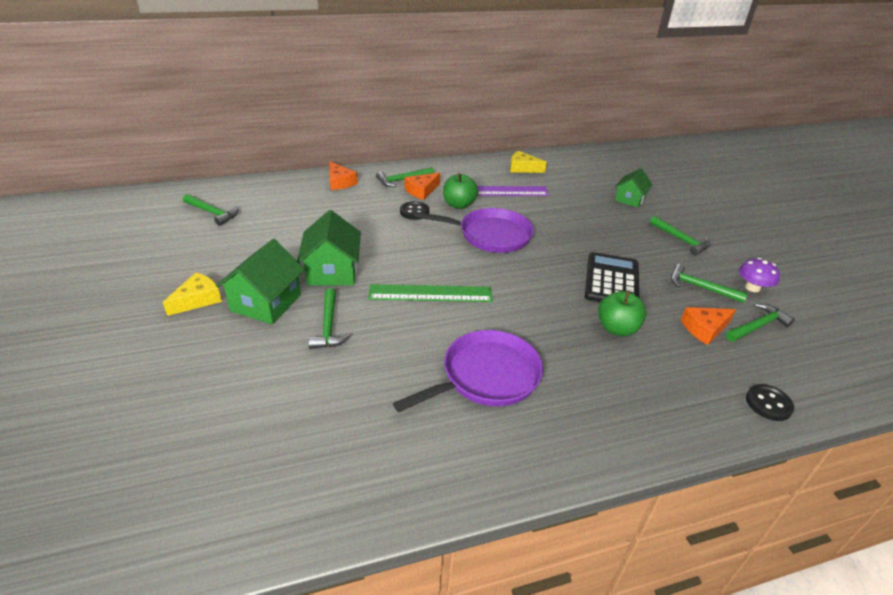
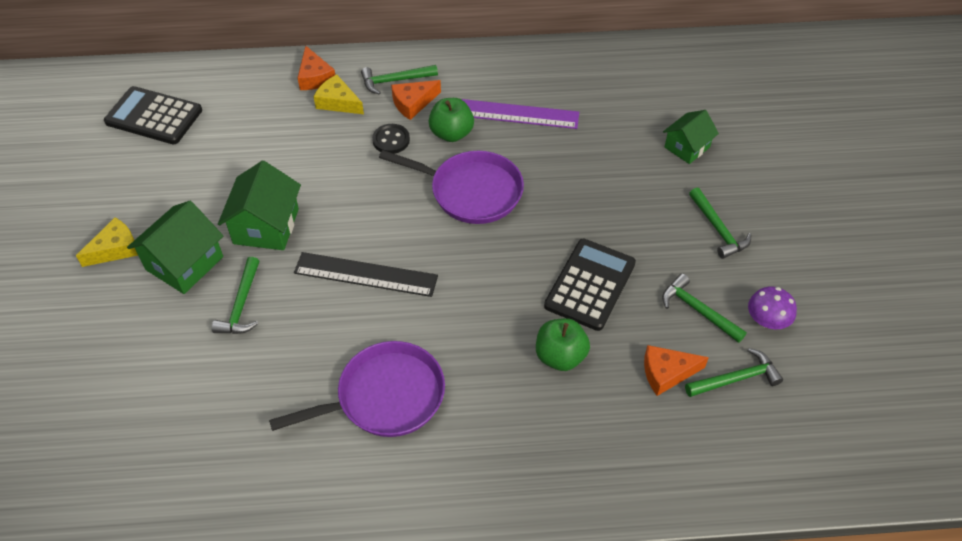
camera: 15 degrees right, 15 degrees up
(213, 213) = (154, 116): green hammer -> black calculator
(430, 293) = (365, 274): green ruler -> black ruler
(522, 168) = (564, 72): yellow cheese -> yellow cheese (338, 102)
(768, 404) = (681, 483): black button -> none

